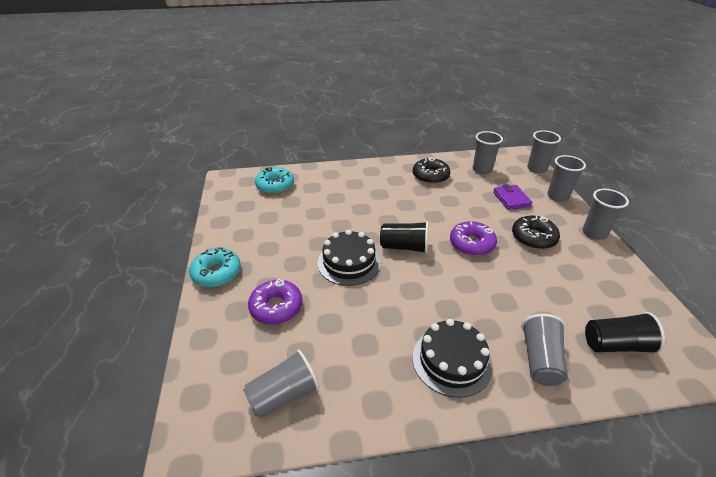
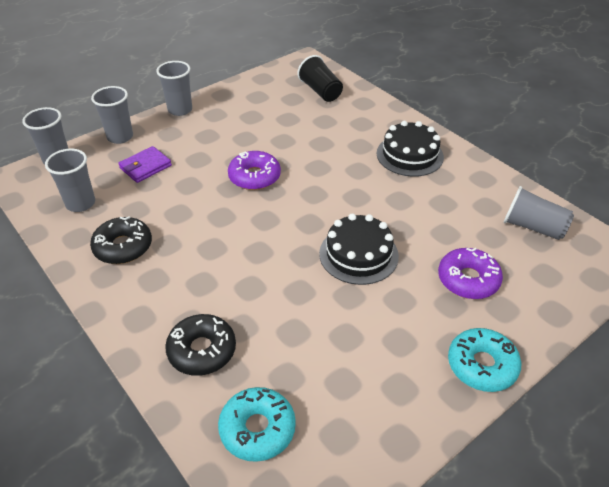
camera: 120 degrees left, 5 degrees up
(404, 247) = (298, 221): black cup -> none
(533, 237) = (214, 141): black donut -> black donut (202, 350)
(540, 360) = (367, 118): grey cup -> none

